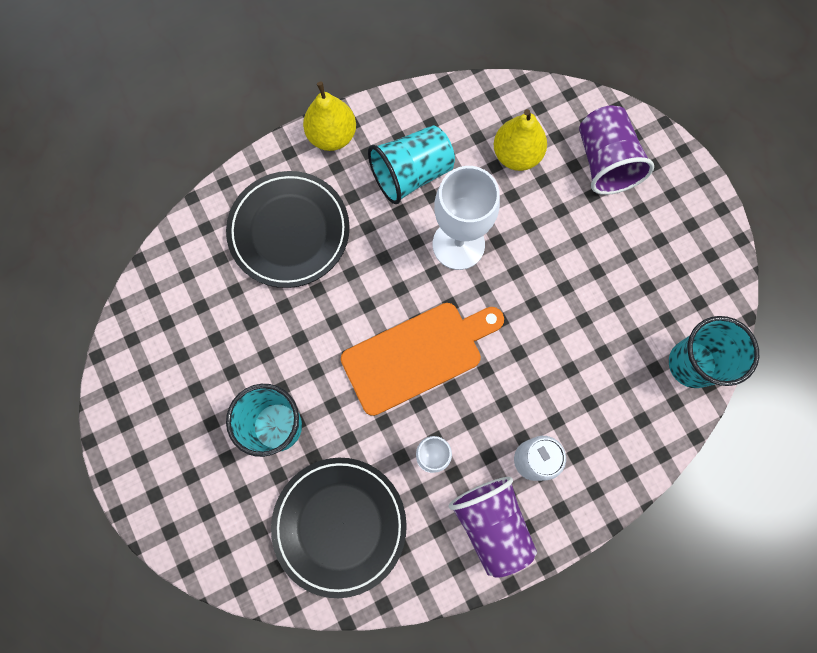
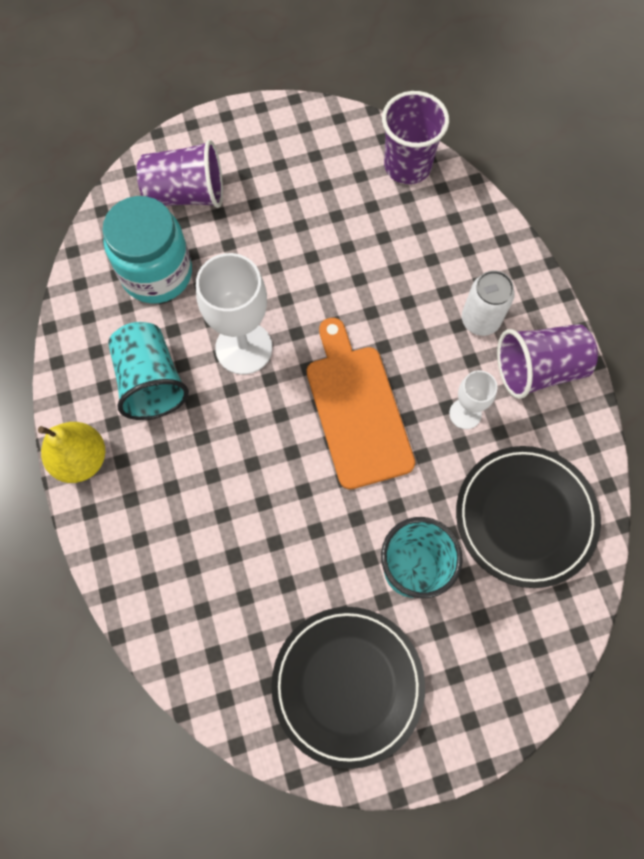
camera: 80 degrees left, 5 degrees down
(289, 231) = (187, 524): black plate -> black plate (347, 685)
(516, 155) = (157, 273): yellow pear -> turquoise jar
(692, 364) = (407, 166): turquoise cup -> purple cup

